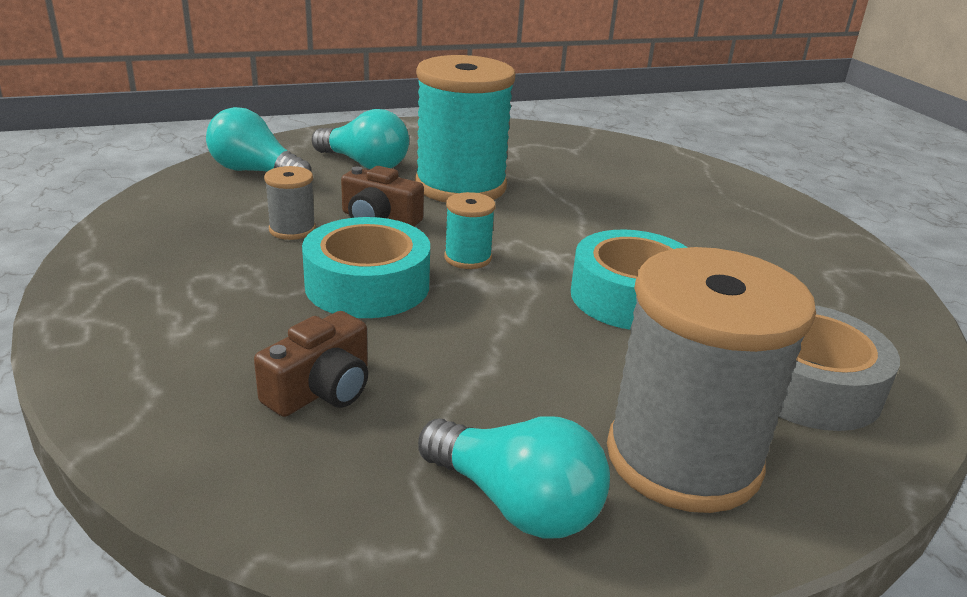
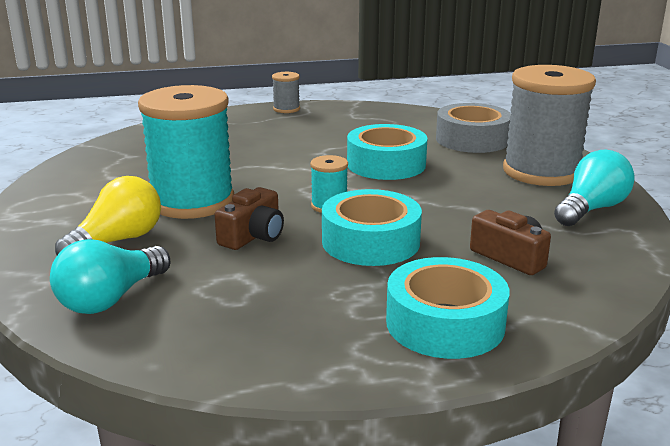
camera: 80 degrees left, 5 degrees down
(159, 328) = (445, 323): none -> turquoise tape
(292, 230) = (266, 273): grey spool -> grey spool (286, 109)
(364, 164) = (118, 241): turquoise light bulb -> yellow light bulb

